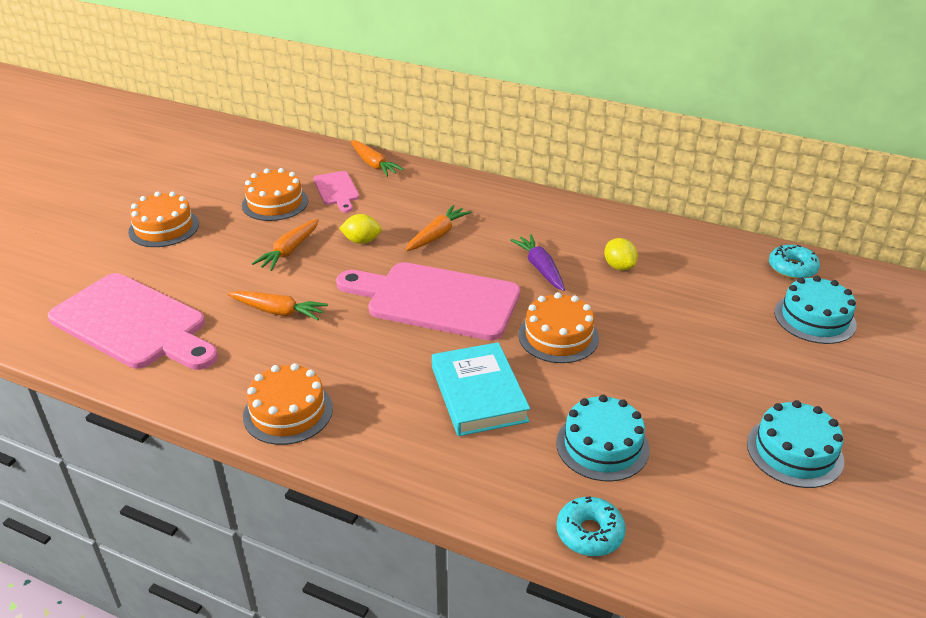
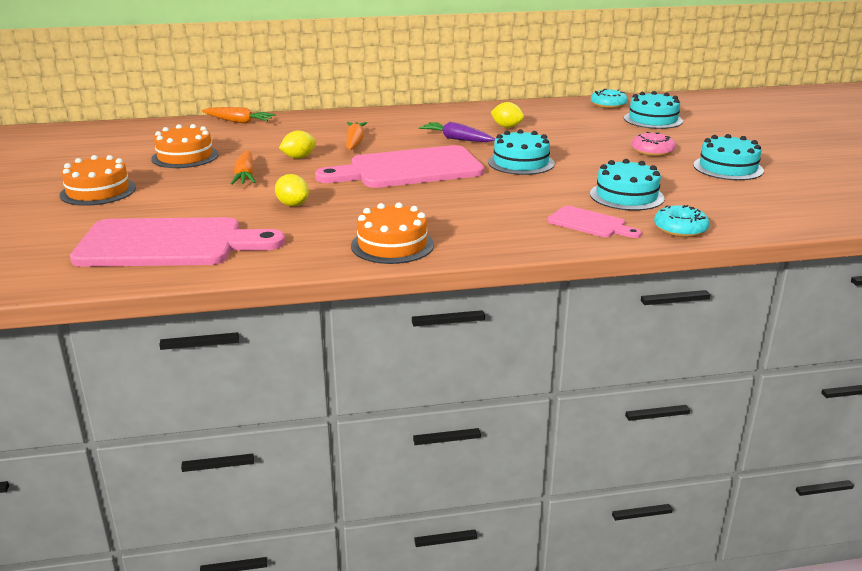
camera: 35 degrees left, 10 degrees down
(278, 311) = (293, 204): orange carrot -> yellow lemon
(337, 190) = (230, 139): pink cutting board -> pink cutting board (590, 223)
(478, 394) = (514, 199): turquoise book -> none
(558, 336) = (521, 163): orange cake -> turquoise cake
(736, 378) = (652, 151): none -> pink donut

